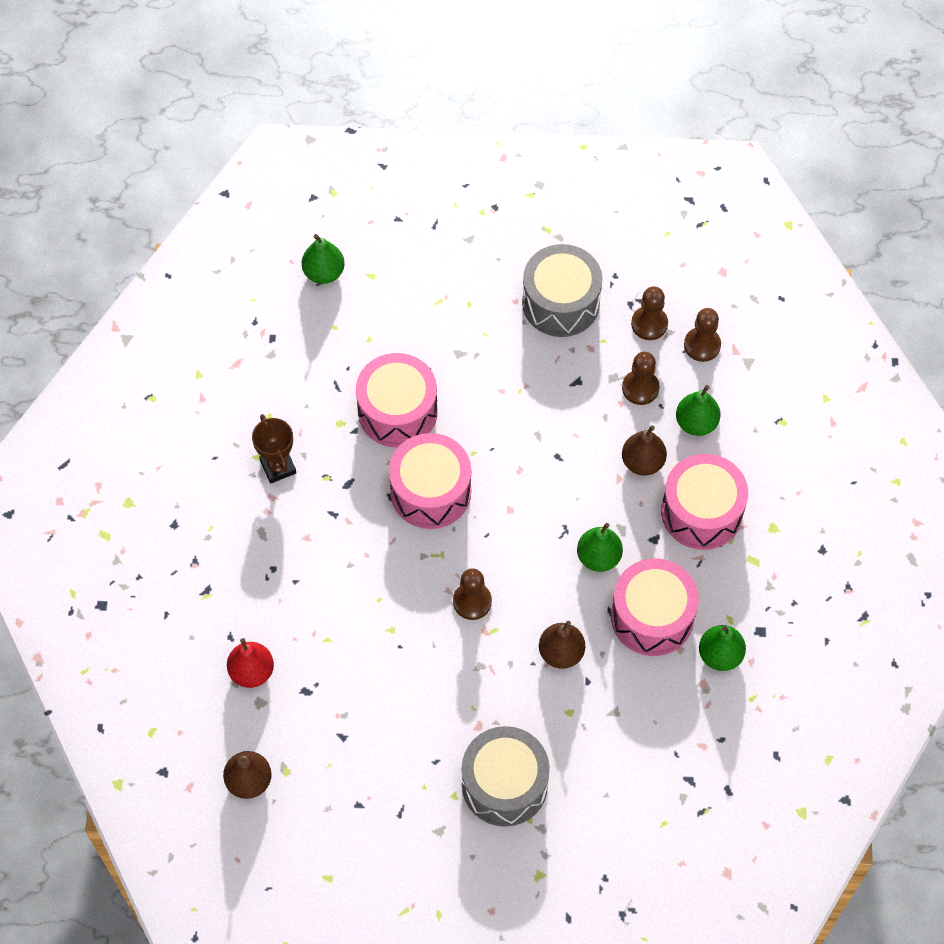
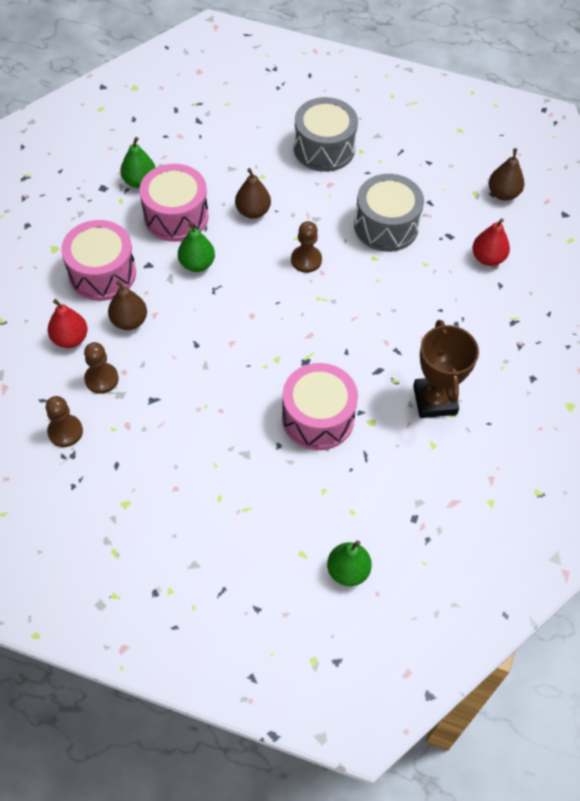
camera: 165 degrees left, 5 degrees down
(278, 467) = (435, 400): brown trophy -> brown trophy, size x1.50
(430, 491) = (311, 345): pink drum -> none
(561, 302) = (134, 474): grey drum -> grey drum (386, 226)
(696, 423) = (70, 338): green pear -> red pear
(702, 345) = (30, 400): brown pawn -> none

